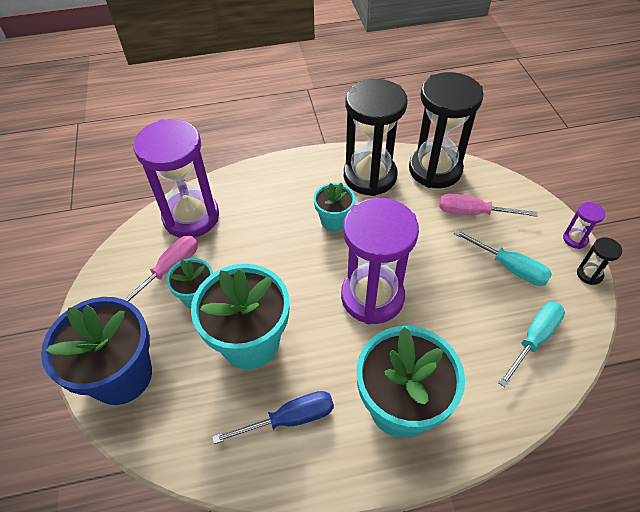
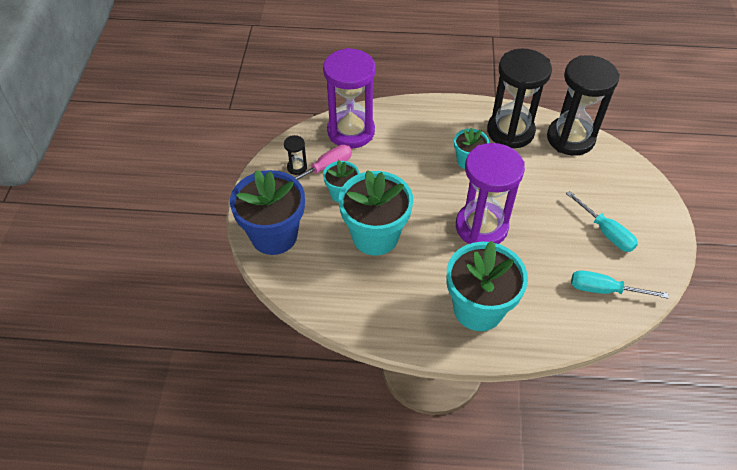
camera: 15 degrees right, 0 degrees up
(290, 419) = (391, 296): blue screwdriver -> none
(473, 213) = (590, 182): pink screwdriver -> none
(534, 339) = (604, 290): turquoise screwdriver -> turquoise screwdriver turned 135 degrees counterclockwise
(575, 239) = (673, 223): purple hourglass -> none
(589, 274) = (674, 254): black hourglass -> black hourglass (297, 167)

